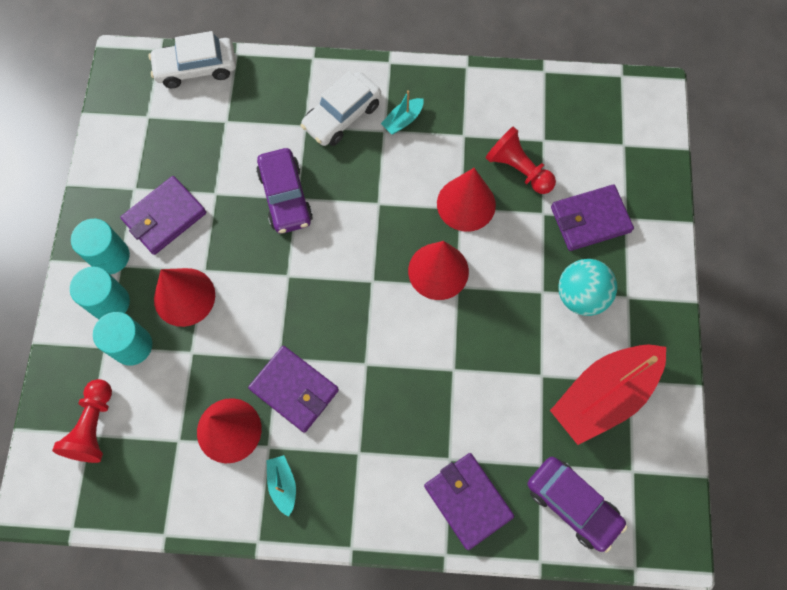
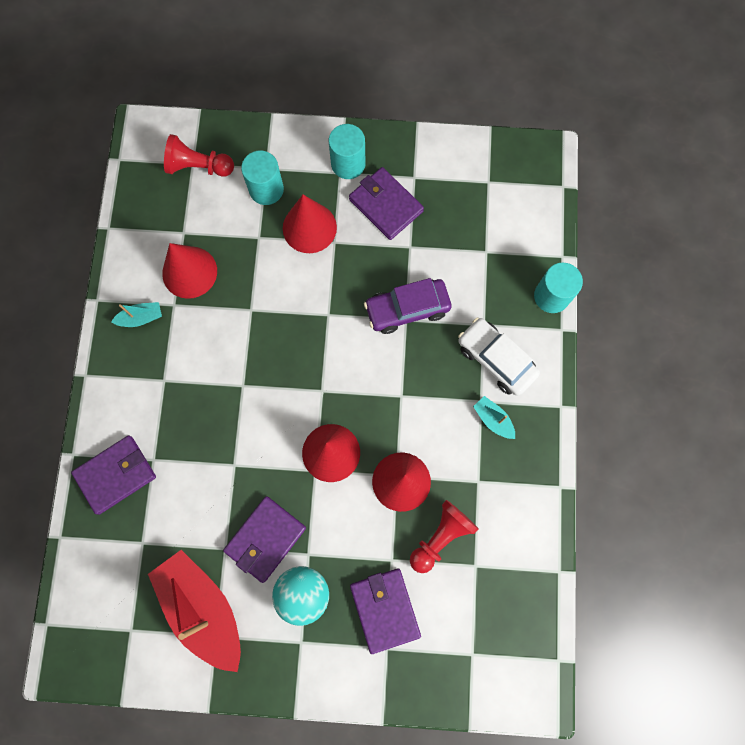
camera: 90 degrees right, 5 degrees up
(110, 302) = (305, 168): turquoise cylinder -> turquoise cylinder (551, 296)
(196, 68) = (543, 220): white car -> none
(294, 390) = (222, 324): purple wallet -> purple wallet (265, 539)
(572, 504) = (105, 570): purple car -> none

